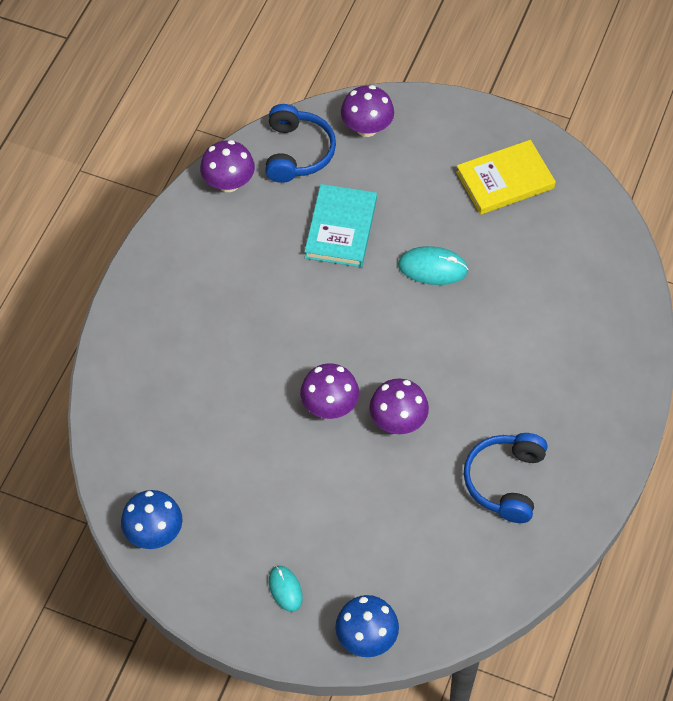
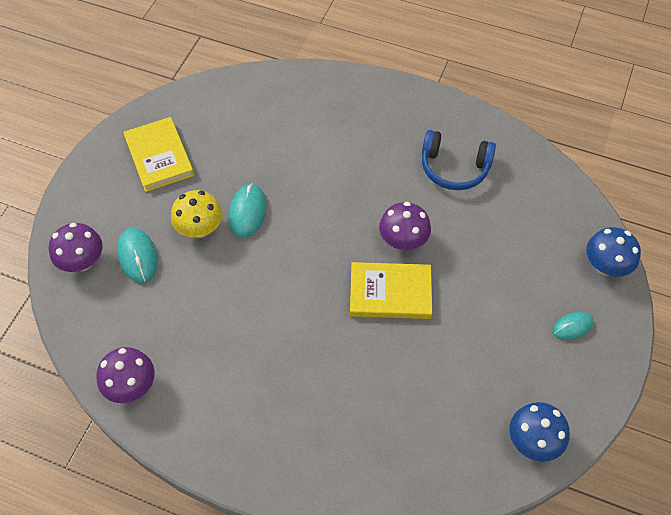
camera: 90 degrees left, 0 degrees up
(297, 152) = (102, 322): blue headphones -> none
(329, 406) = (390, 293): purple mushroom -> yellow book
(341, 228) = (198, 284): turquoise book -> none
(373, 173) = (137, 256): none -> turquoise mouse
(409, 225) = (200, 228): none -> yellow mushroom

